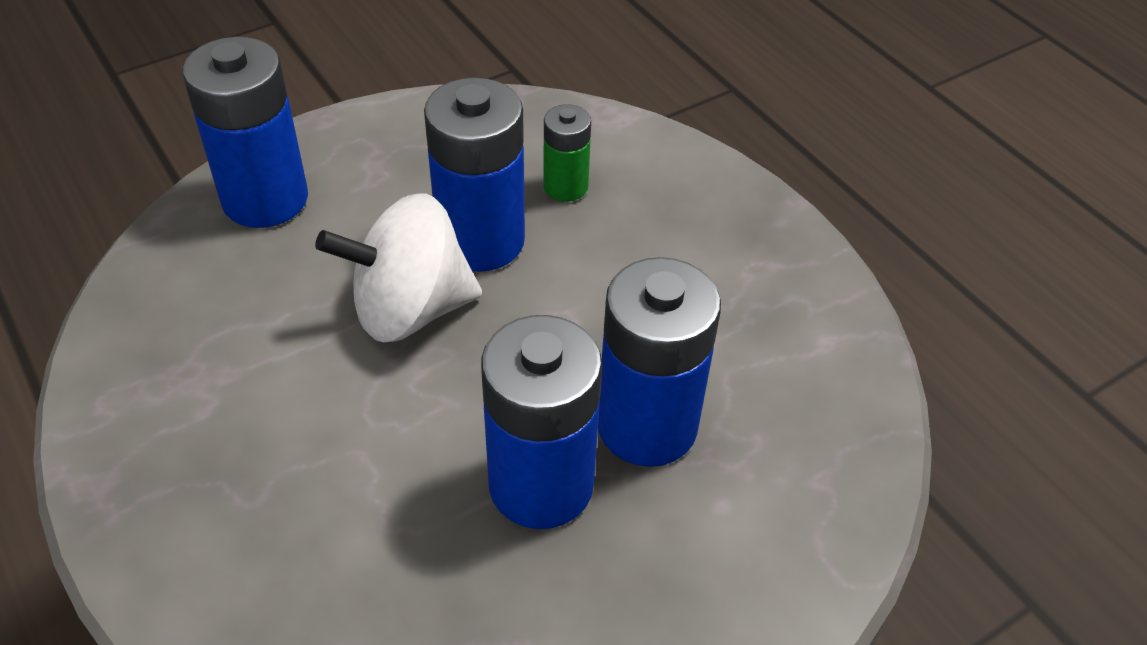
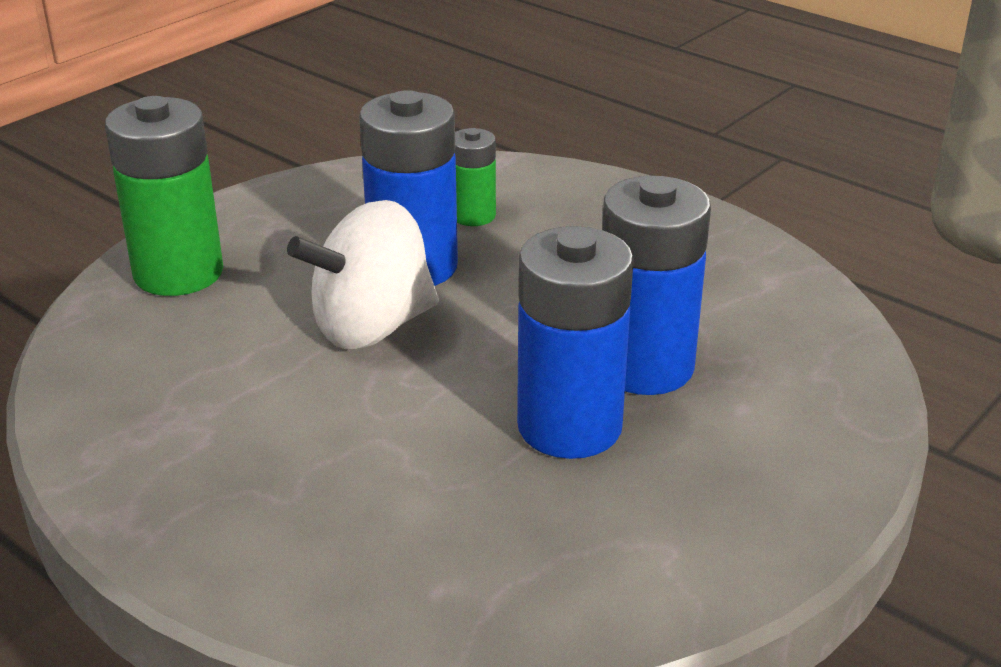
camera: 15 degrees left, 15 degrees down
(265, 199) = (178, 273): blue battery -> green battery

